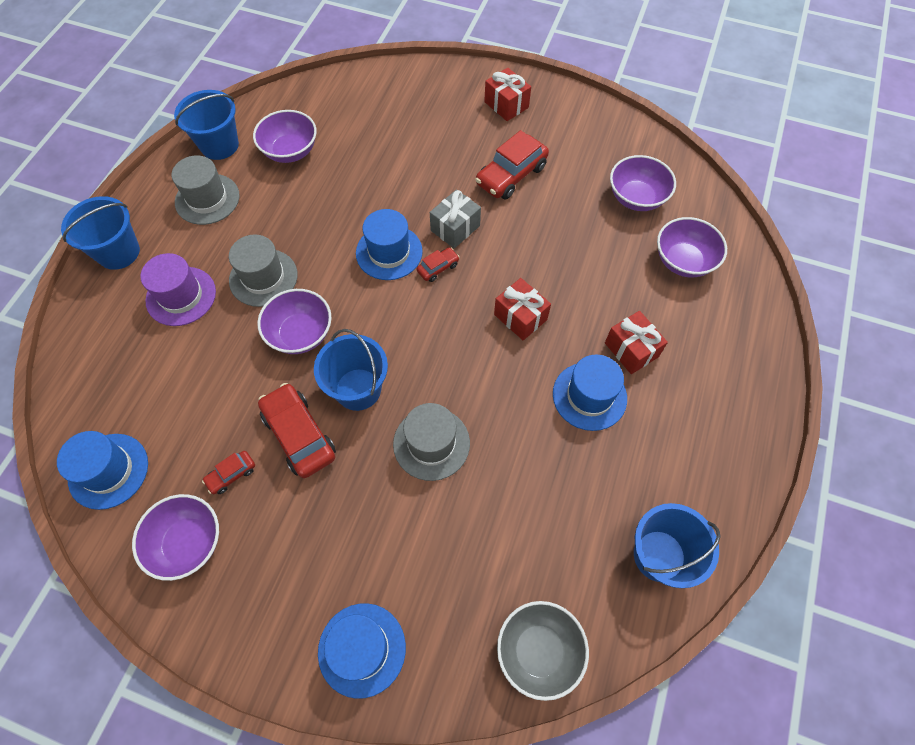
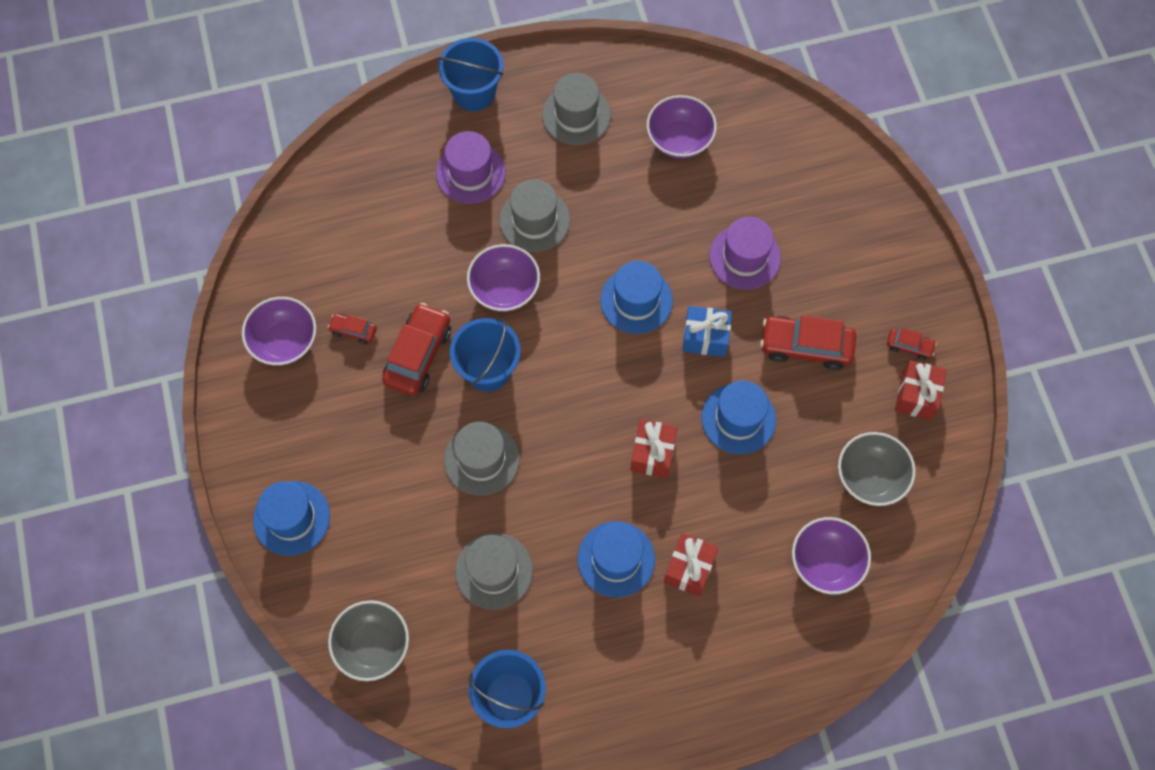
camera: 55 degrees right, 5 degrees up
(108, 471) = (297, 244): blue hat -> blue hat (738, 418)
(219, 145) = (639, 78): blue bucket -> none
(414, 168) = (744, 257): none -> purple hat
(438, 268) = (651, 352): red car -> red car (909, 346)
(455, 228) = (705, 337): grey gift -> blue gift
(506, 105) = (892, 286): red gift -> red gift (916, 396)
(537, 497) = (494, 571): none -> grey hat
(636, 198) = (870, 477): purple bowl -> grey bowl

